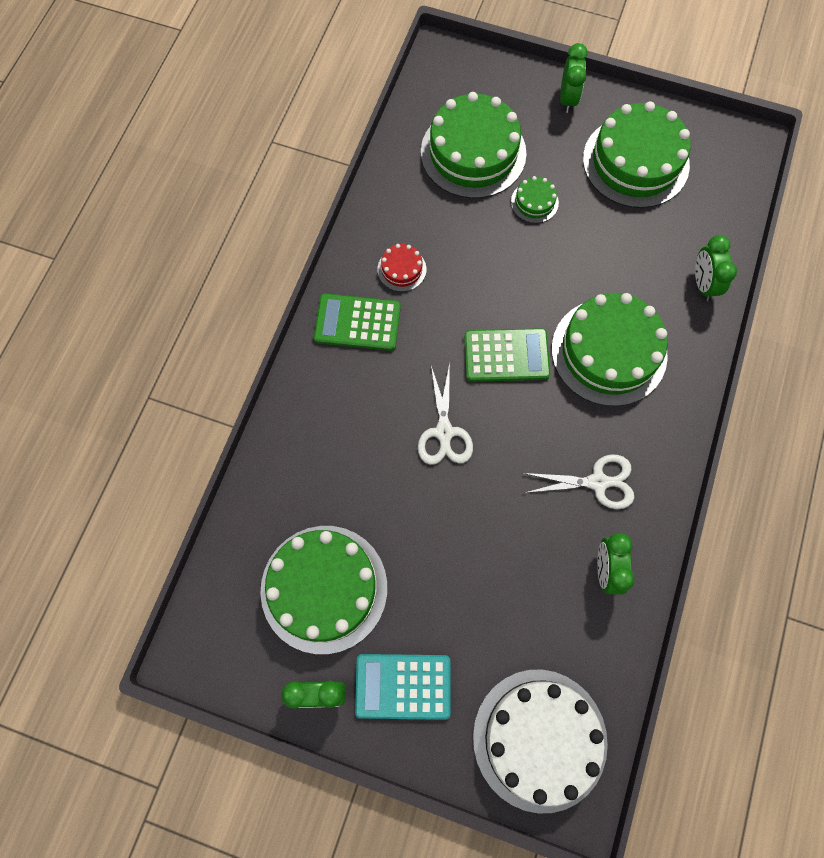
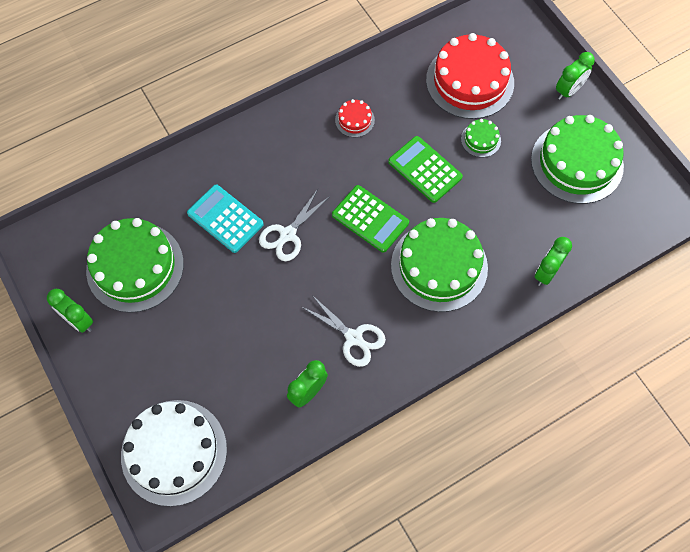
camera: 40 degrees right, 5 degrees down
(357, 323) = (297, 132): green calculator -> green calculator (425, 170)
(403, 686) = (126, 356): turquoise calculator -> turquoise calculator (225, 219)
(473, 153) = (470, 81): green cake -> red cake

